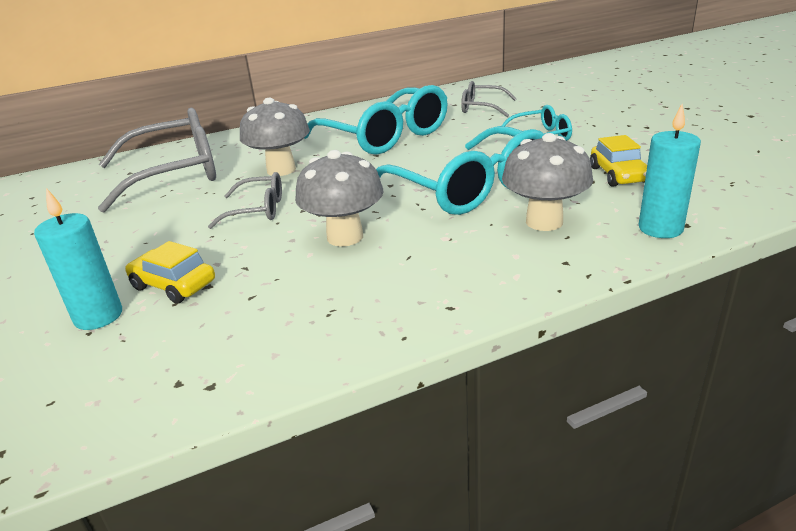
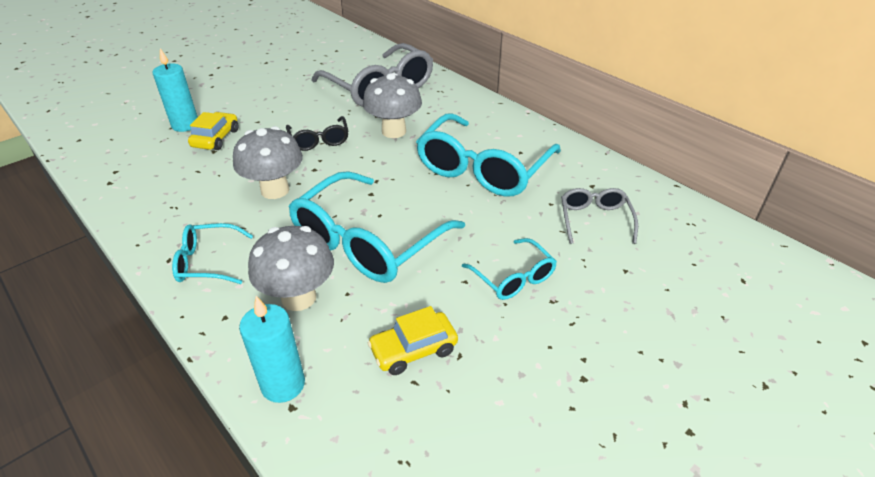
camera: 70 degrees right, 10 degrees up
(258, 210) = (319, 140): grey glasses -> black glasses
(466, 277) = (207, 262): none -> turquoise glasses

